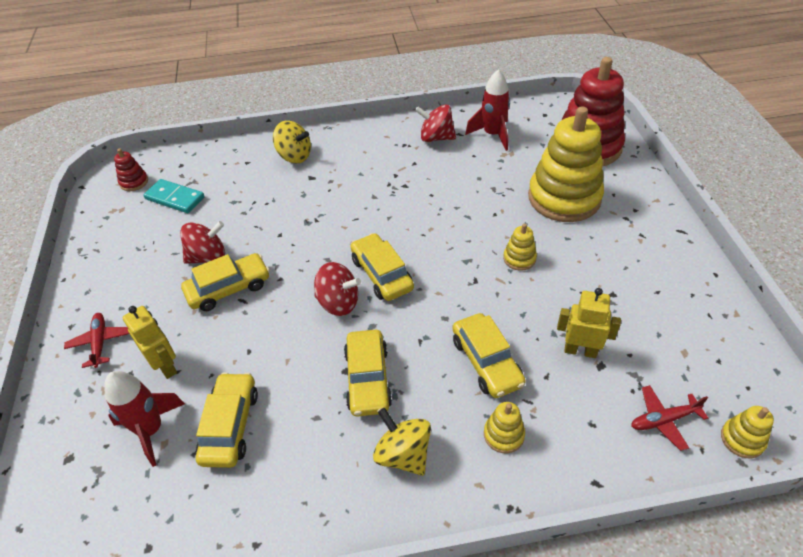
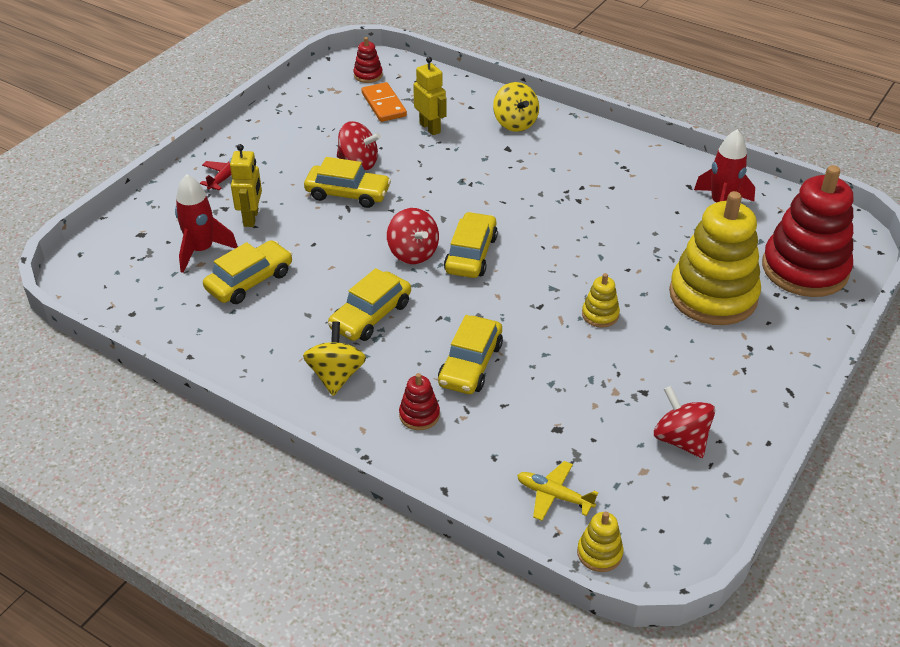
camera: 40 degrees right, 5 degrees down
(175, 198) = (383, 105): turquoise domino -> orange domino
(436, 138) = (661, 177): red spinning top -> red spinning top (680, 439)
(503, 435) = (419, 415): yellow stacking toy -> red stacking toy
(580, 350) = (555, 408): yellow robot -> yellow robot (430, 128)
(663, 420) = (554, 495): red plane -> yellow plane

